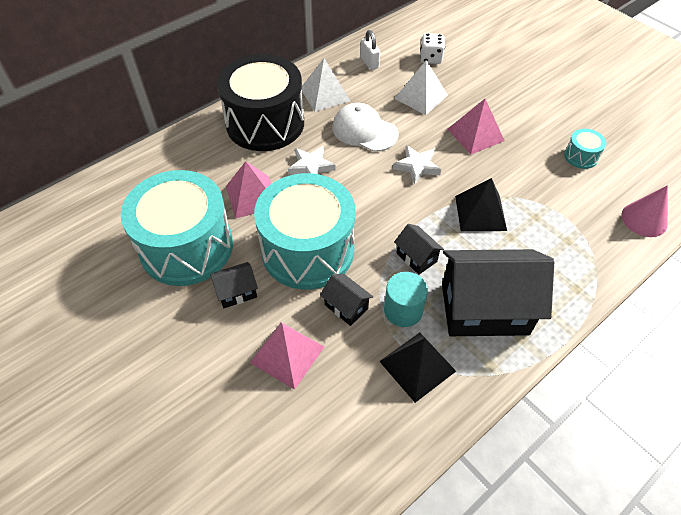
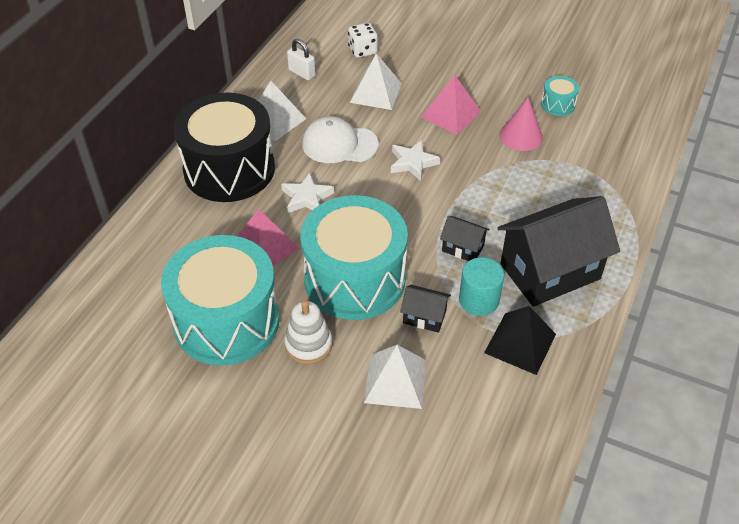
camera: 25 degrees left, 5 degrees down
(236, 292) = (308, 344): black house -> white stacking toy
(287, 354) = (395, 381): pink pyramid -> white pyramid
(480, 213) = (497, 187): black pyramid -> none
(644, 219) = (641, 144): pink cone -> pink cone (521, 136)

